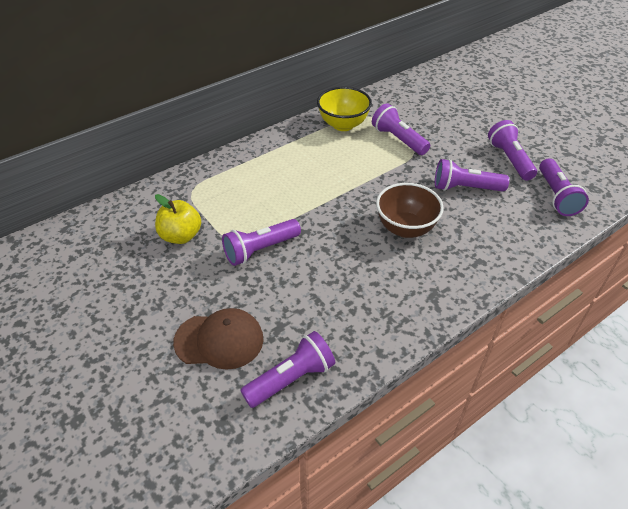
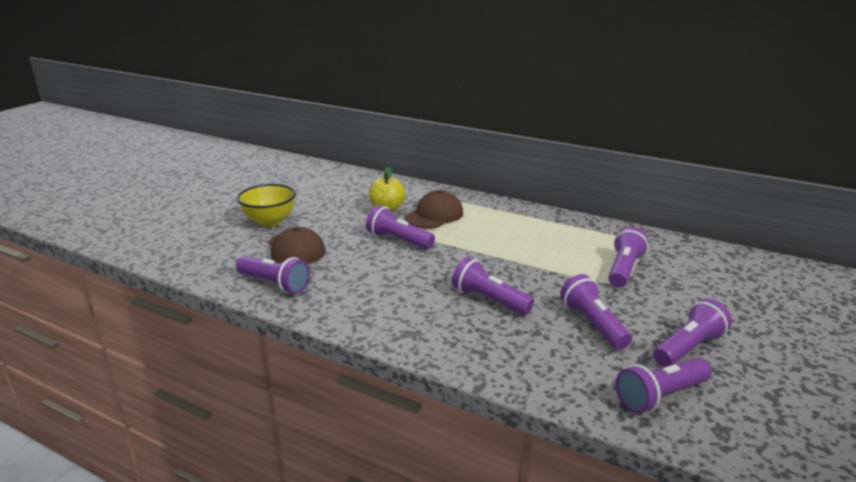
camera: 65 degrees right, 20 degrees down
(225, 206) = (434, 215): none -> brown cap
(343, 125) = (606, 237): yellow bowl -> yellow bowl (269, 221)
(405, 228) = (489, 300): brown bowl -> purple flashlight

